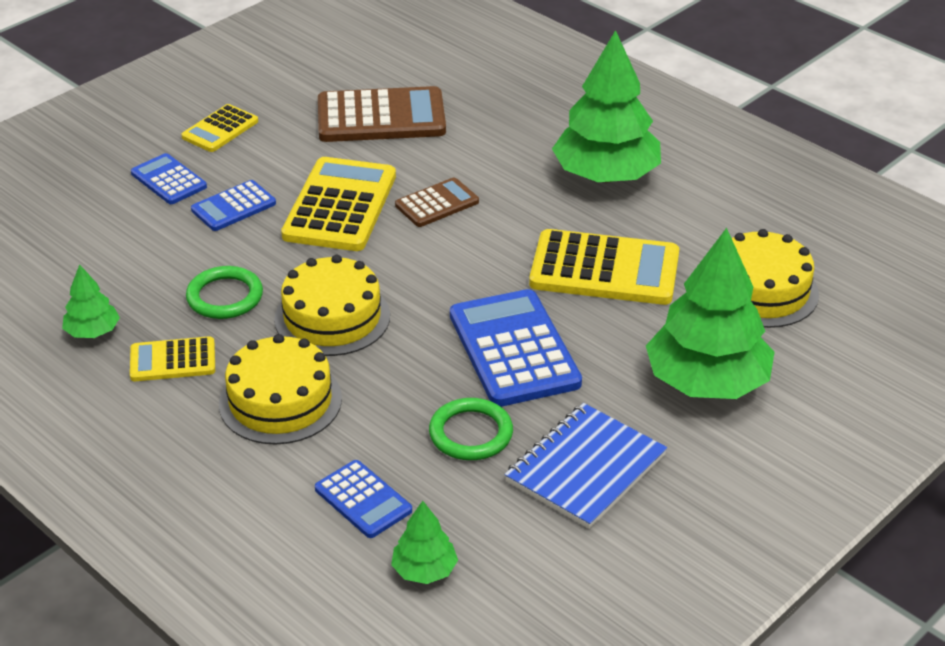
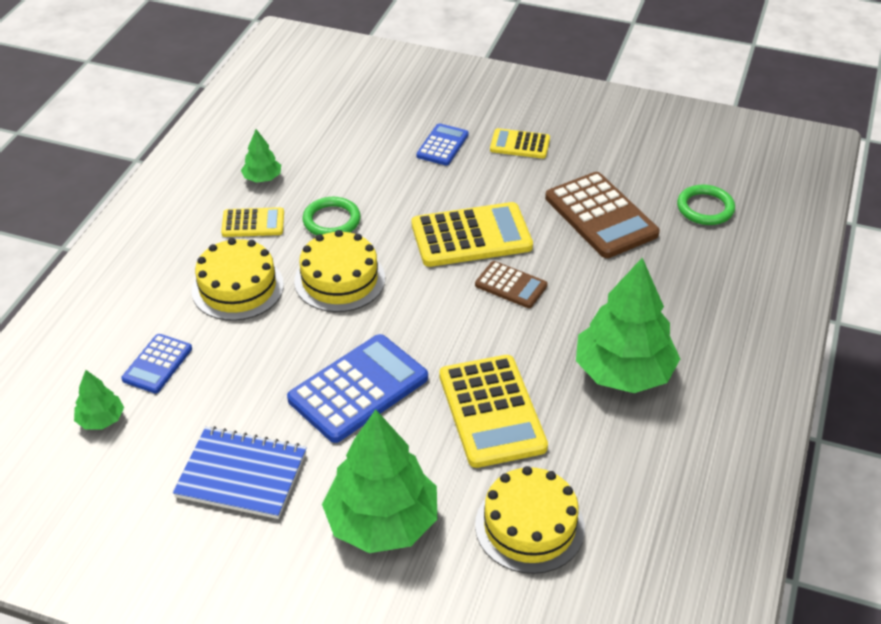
camera: 65 degrees right, 5 degrees up
(173, 360) = (253, 223): yellow calculator -> yellow calculator turned 120 degrees clockwise
(233, 207) = (433, 186): blue calculator -> none
(471, 433) = (250, 396): green ring -> green ring (705, 208)

